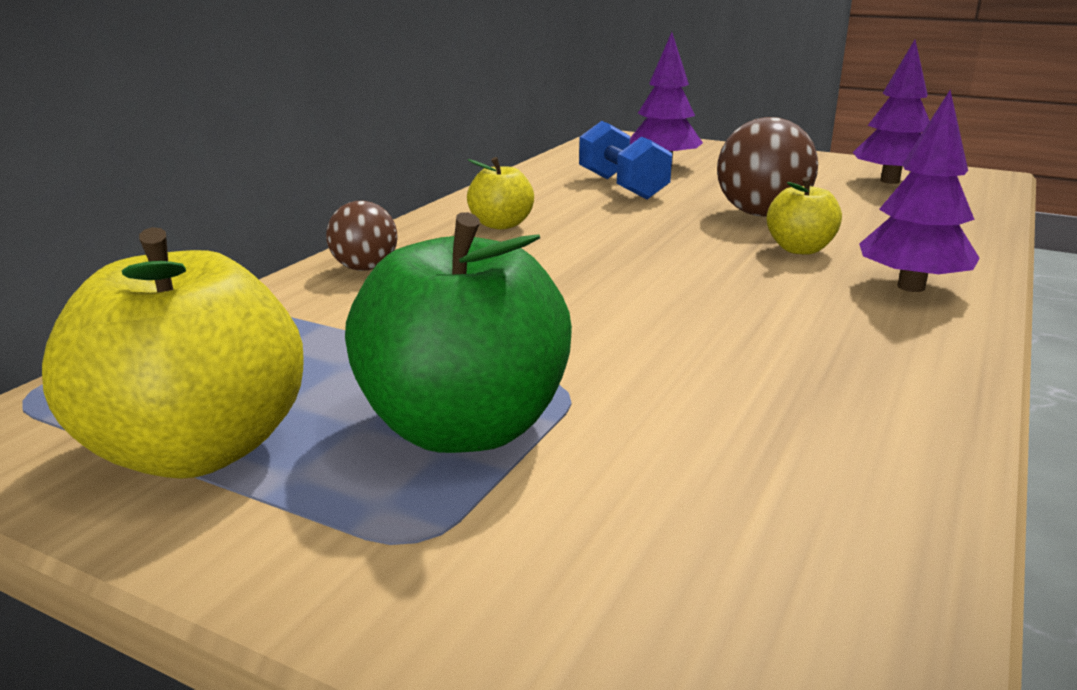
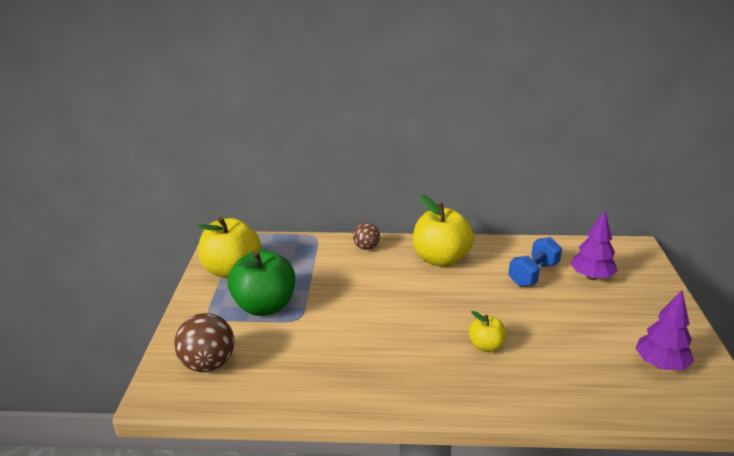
camera: 65 degrees right, 5 degrees up
(501, 225) = (441, 259): yellow apple -> yellow apple, size x1.95
(761, 214) = (532, 326): brown ball -> brown ball (208, 364)
(911, 287) = (461, 386): purple tree -> none

